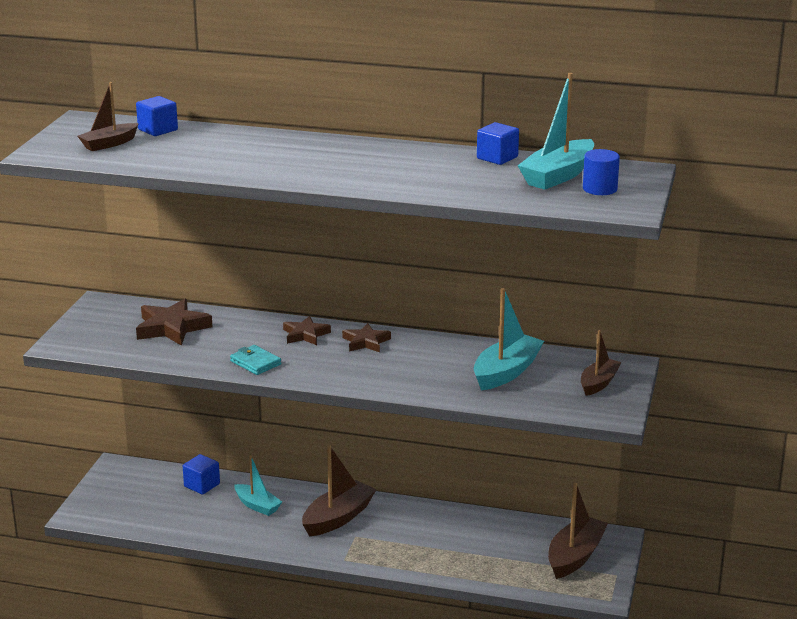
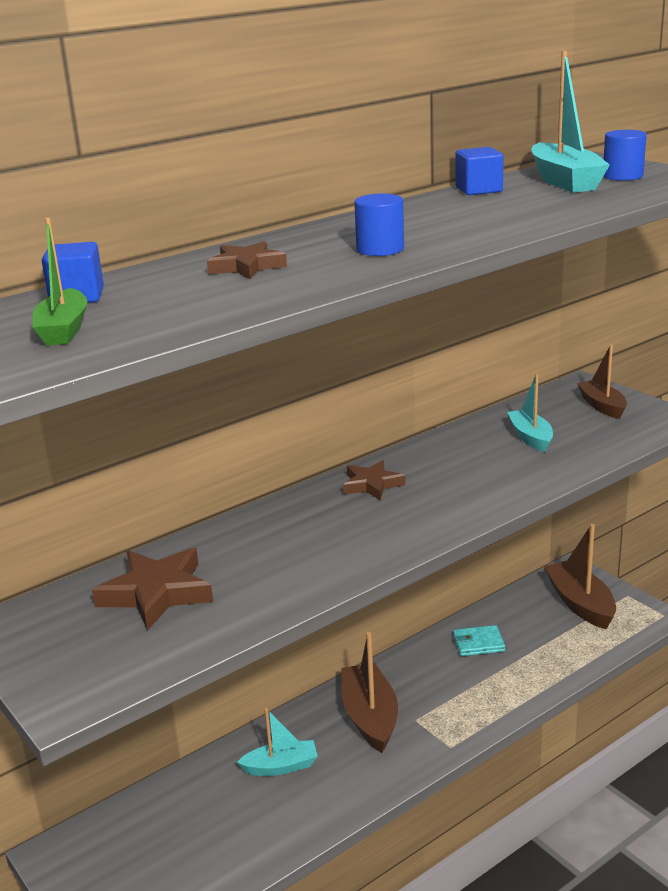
camera: 50 degrees left, 0 degrees up
(109, 144) = (63, 330): brown boat -> green boat
(202, 485) = (188, 793): blue cube -> none
(255, 363) = (329, 565): turquoise wallet -> turquoise wallet (478, 643)
(305, 334) = (305, 512): brown star -> brown star (246, 266)
(322, 168) = (380, 249): none -> blue cylinder
(506, 372) = (530, 437): turquoise boat -> turquoise boat, size x0.64

